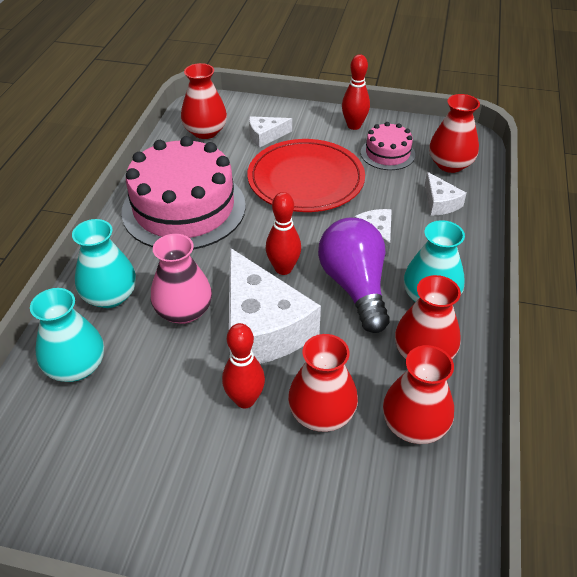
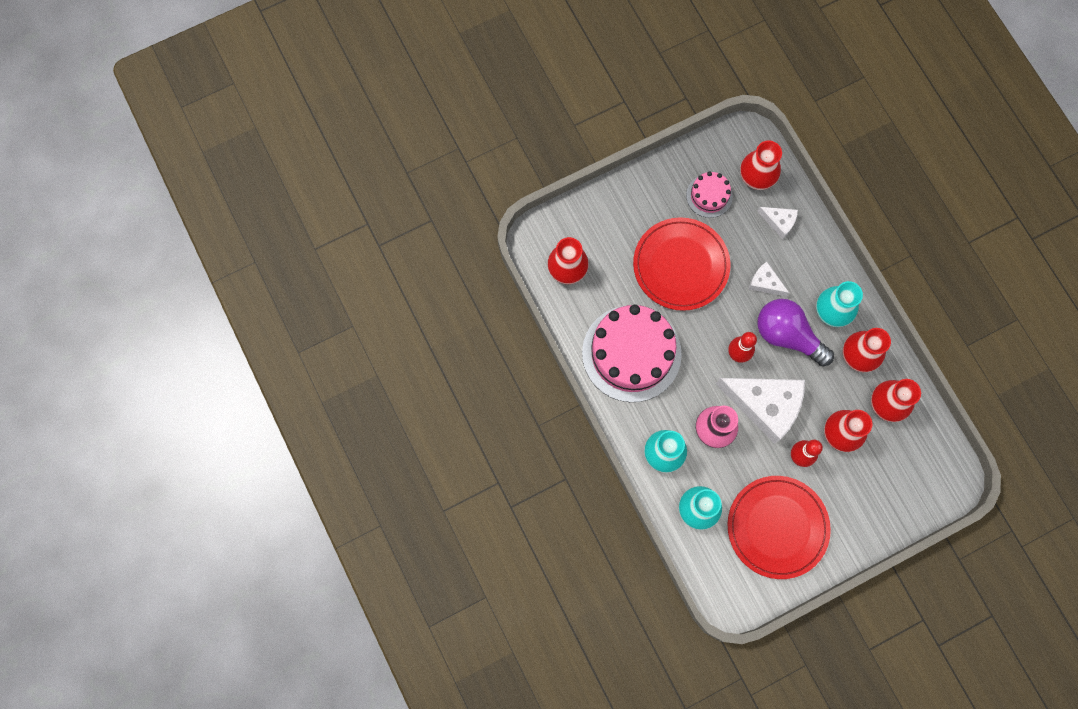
camera: 40 degrees left, 30 degrees up
(134, 452) = (777, 527): none -> red plate
(265, 136) = (613, 241): white cheese -> none
(354, 126) = (662, 181): red bowling pin -> none

